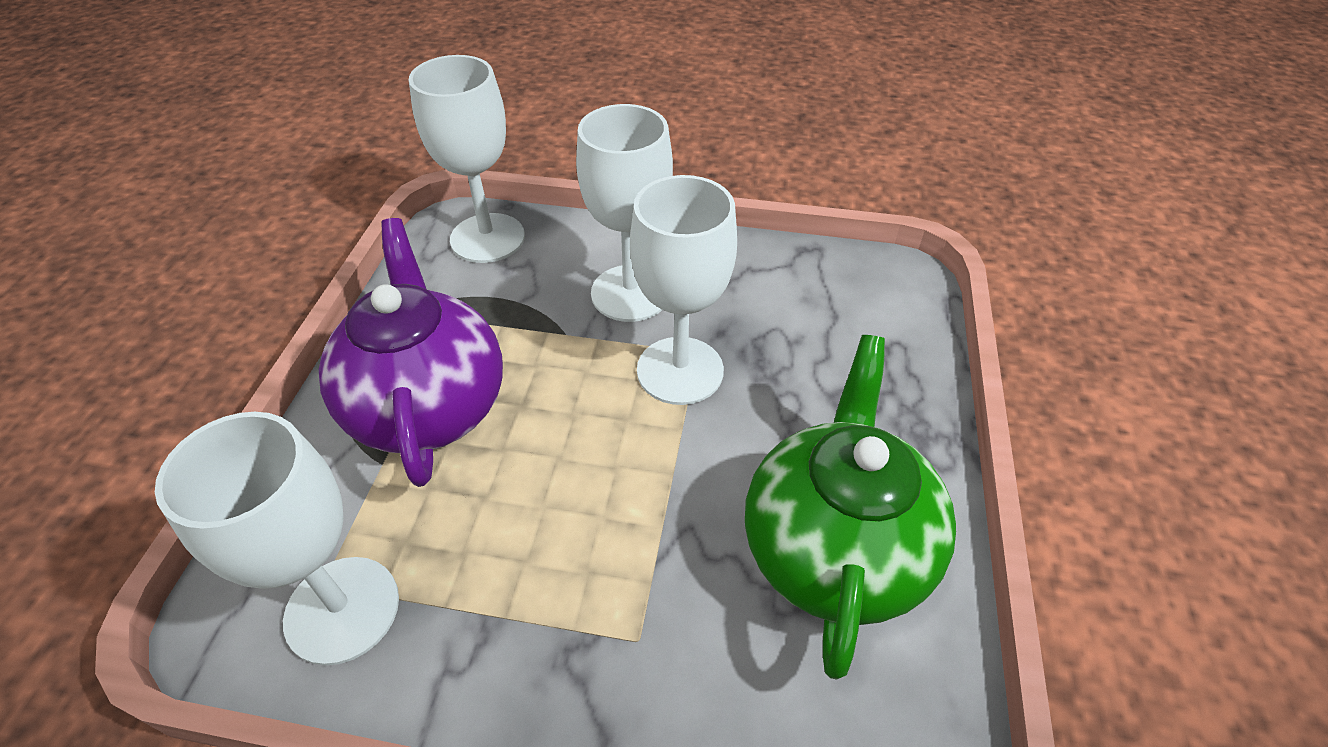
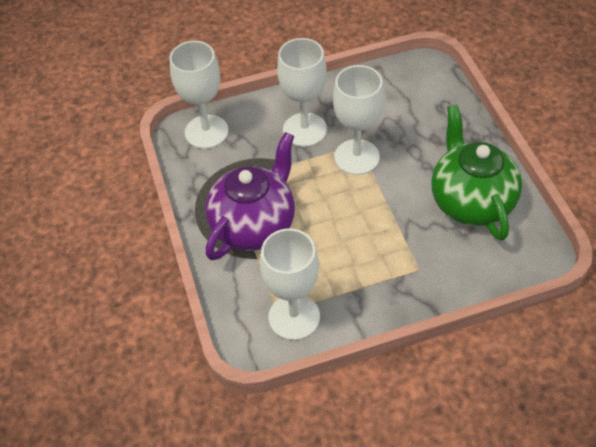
camera: 25 degrees left, 5 degrees up
(428, 406) = (254, 225): purple teapot -> purple teapot turned 75 degrees clockwise

